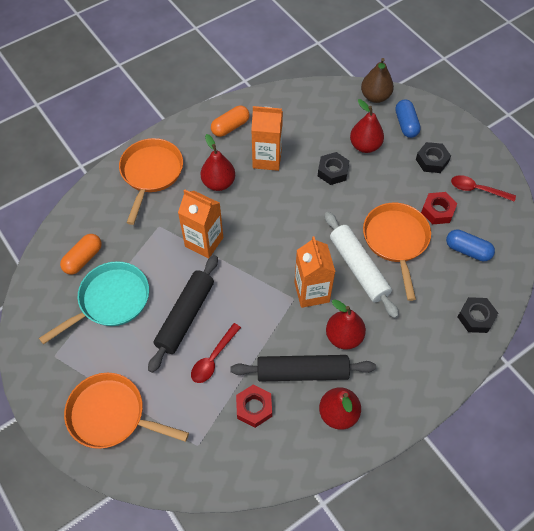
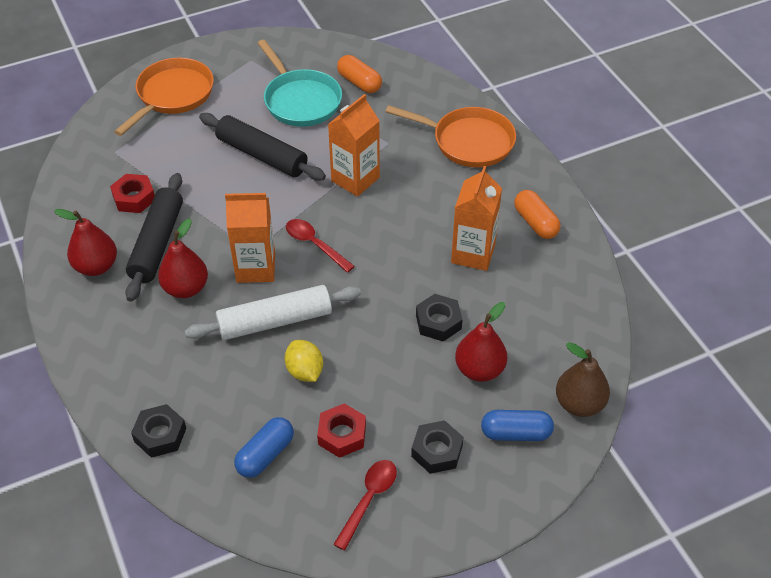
camera: 100 degrees right, 10 degrees down
(213, 358) = (203, 172): red spoon -> red spoon (315, 244)
(218, 183) = (441, 201): red pear -> none
(396, 241) = (305, 371): orange pan -> yellow lemon

